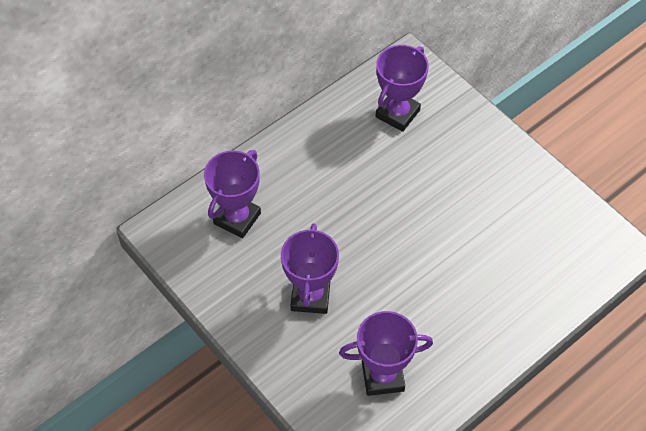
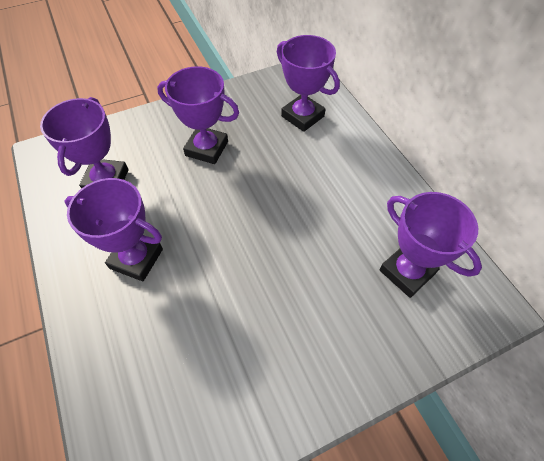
camera: 105 degrees right, 0 degrees up
(458, 311) = (136, 259): none -> purple trophy

